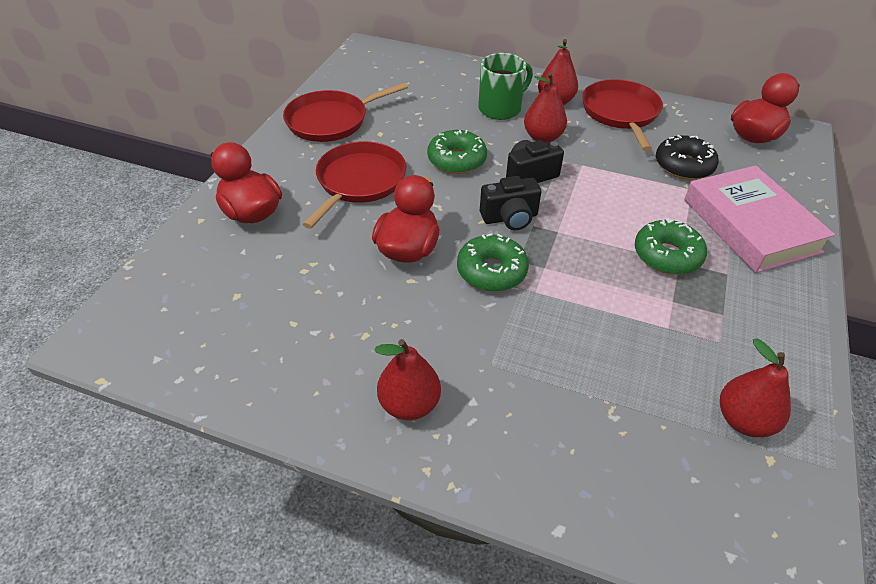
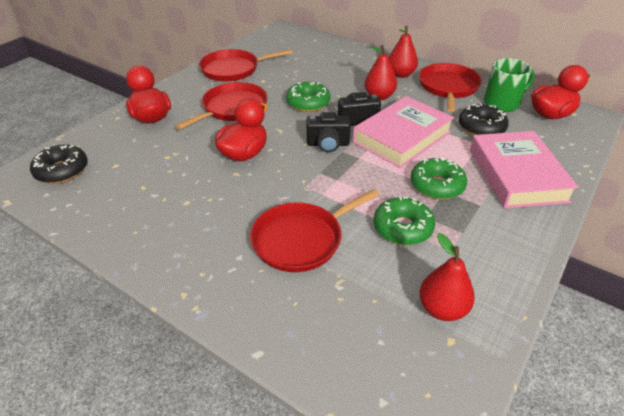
camera: 15 degrees right, 5 degrees down
(161, 318) = (62, 171): none -> black donut
(409, 404) = (193, 250): red pear -> none
(491, 271) = (296, 176): green donut -> green donut (402, 228)
(501, 108) = (357, 74): green mug -> green mug (502, 103)
(539, 361) = (301, 239): none -> red pan
(596, 193) = (402, 137): none -> pink book

